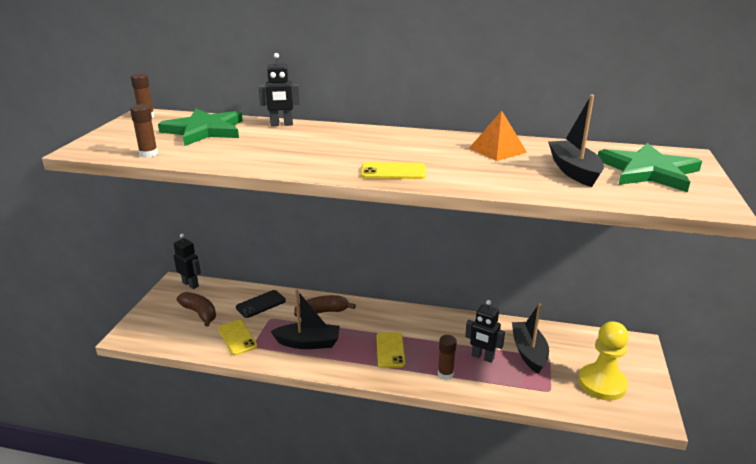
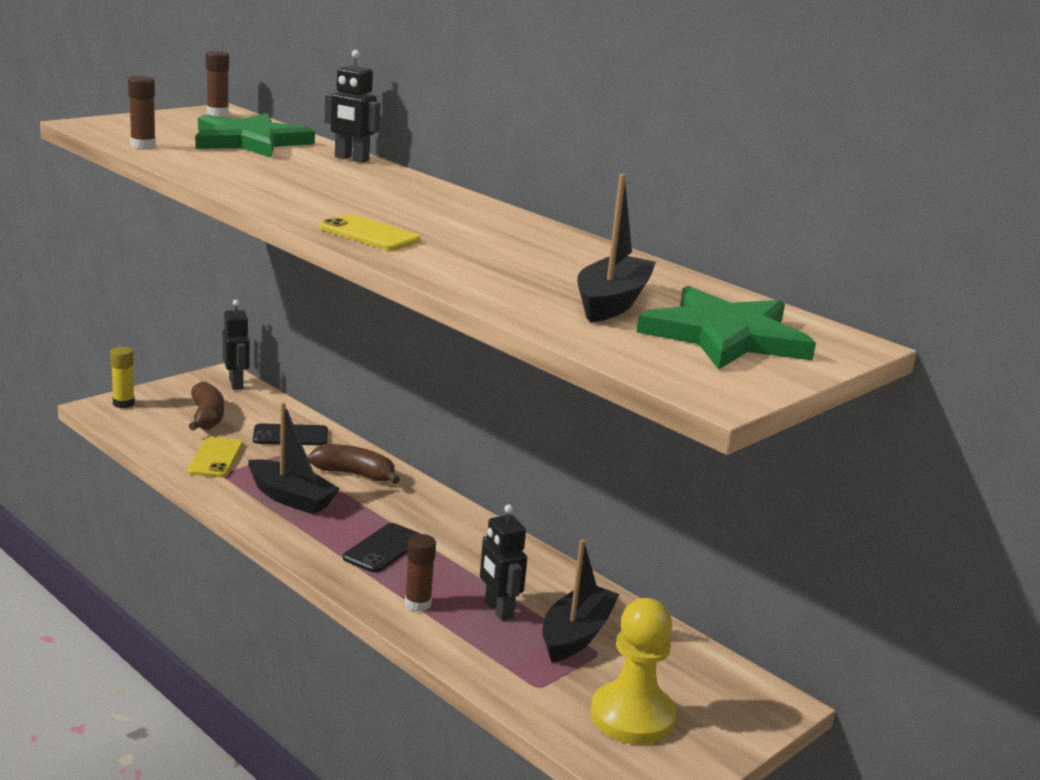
camera: 30 degrees right, 5 degrees down
(138, 326) = (123, 403): none -> yellow glue stick
(390, 350) = (383, 548): yellow phone -> black phone
(497, 150) = (564, 255): orange pyramid -> none

